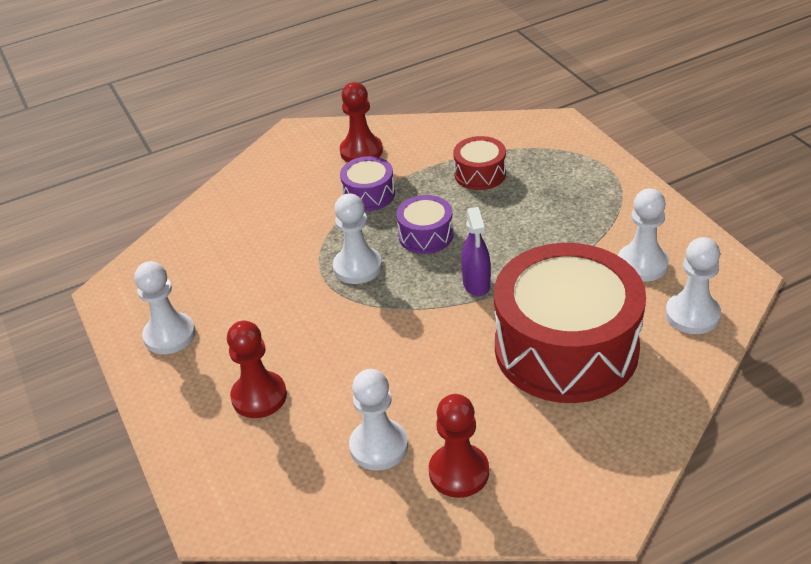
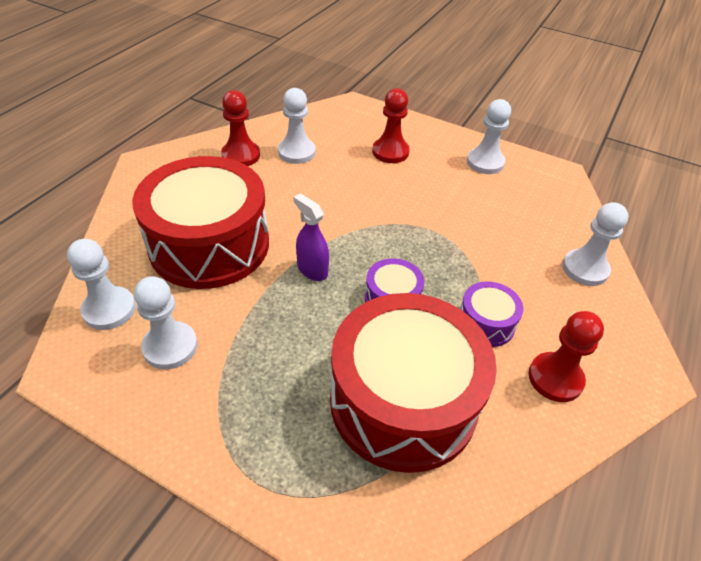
camera: 140 degrees right, 5 degrees up
(357, 267) = (419, 249): white pawn -> white pawn (585, 269)
(480, 174) = (403, 401): red drum -> red drum, size x2.27

